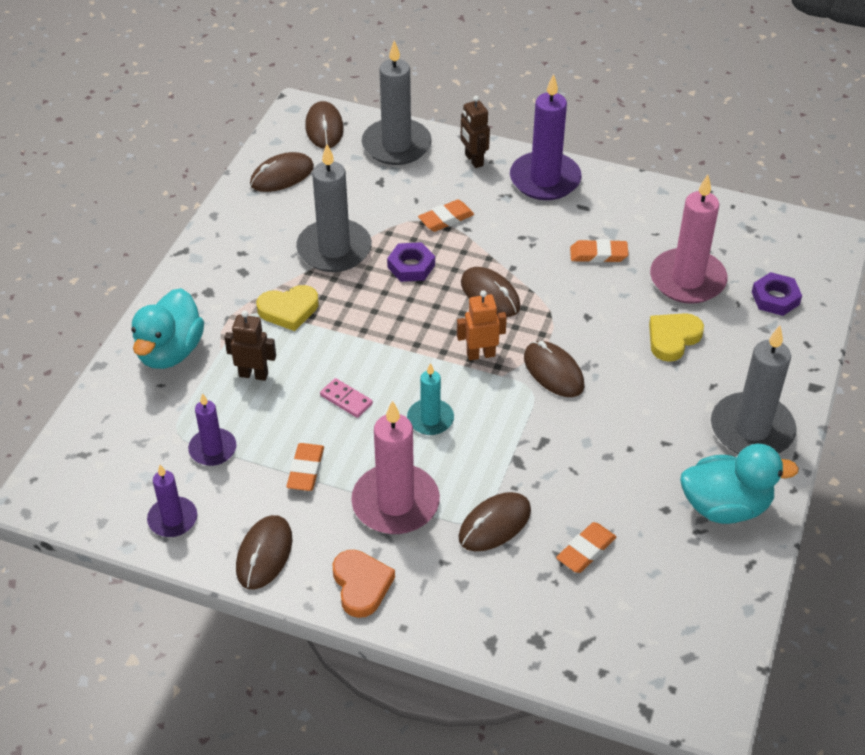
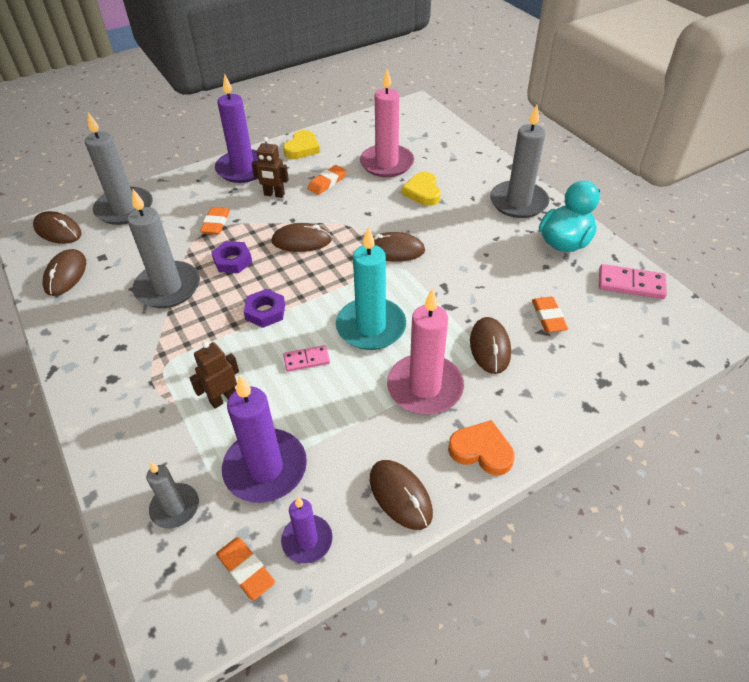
camera: 50 degrees left, 0 degrees up
(132, 420) = (175, 507): none -> grey candle
(170, 351) = (138, 438): turquoise duck -> none
(213, 449) = (265, 468): purple candle -> purple candle, size x1.78
(288, 310) = (189, 343): yellow heart -> yellow heart (302, 148)
(306, 470) = (345, 421): orange eraser -> orange eraser (246, 570)
(430, 419) = (371, 327): turquoise candle -> turquoise candle, size x1.78
(473, 160) = (186, 186): brown robot -> brown robot (274, 195)
(480, 354) = (344, 272): orange robot -> none
(717, 600) = (631, 284): none -> pink domino
(775, 298) = (436, 144): purple nut -> purple nut (265, 312)

